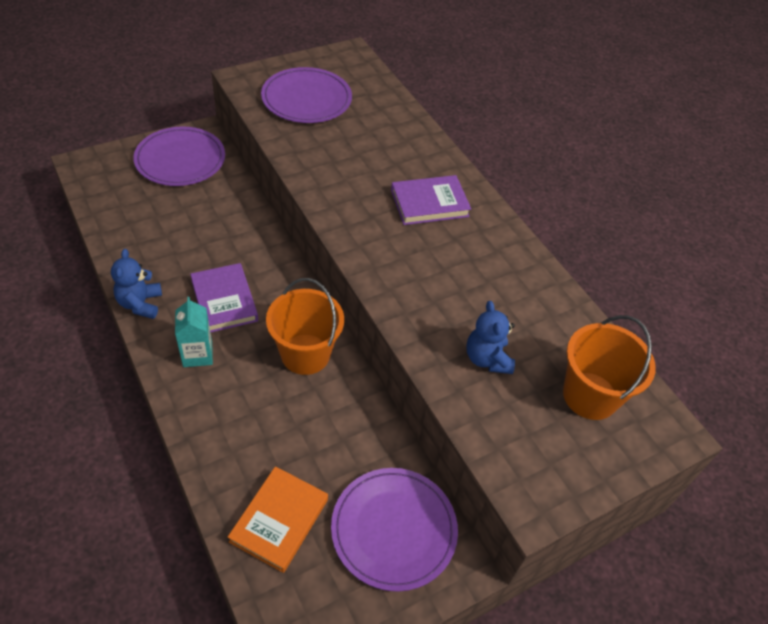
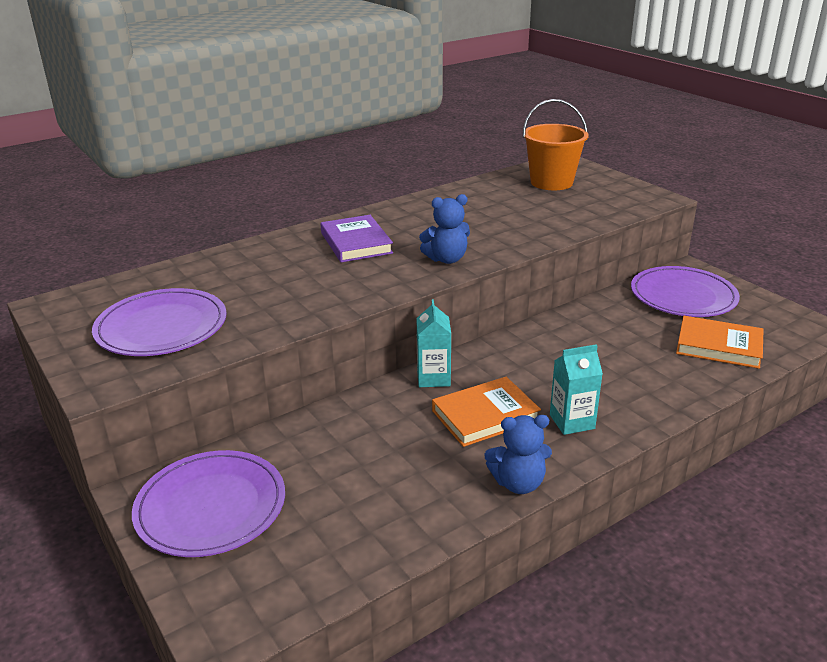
camera: 90 degrees left, 20 degrees down
(224, 300) = (485, 415): purple book -> orange book
(285, 278) = (433, 378): none -> turquoise carton
(305, 354) = (535, 353): orange bucket -> none
(487, 359) = (540, 214): blue teddy bear -> blue teddy bear (446, 259)

